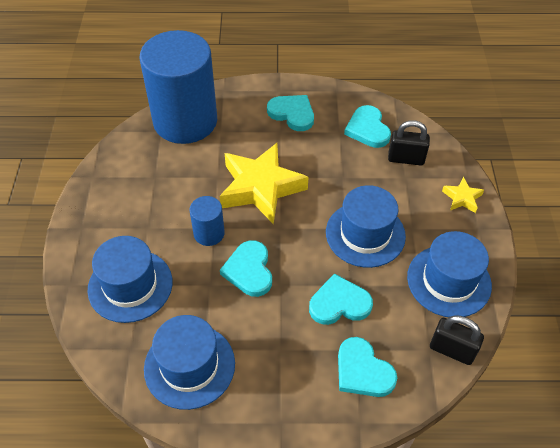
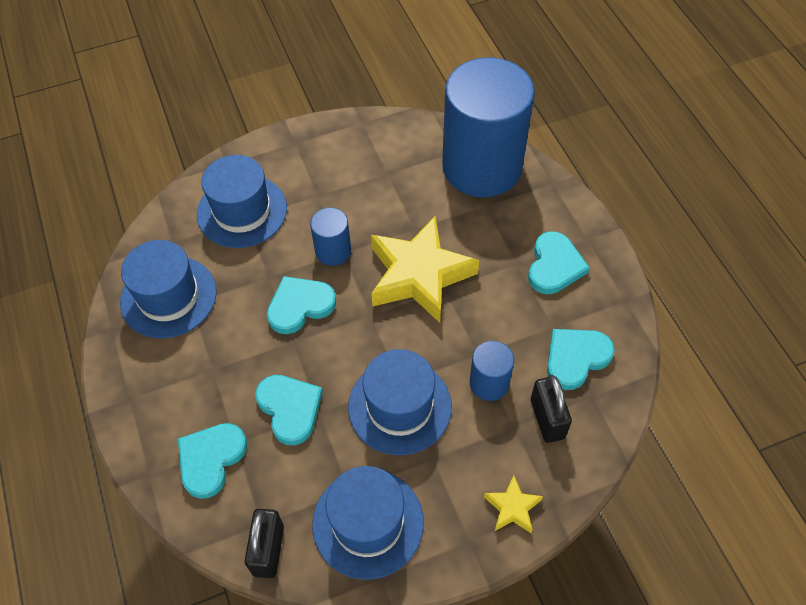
camera: 70 degrees right, 5 degrees up
(367, 179) = (489, 383): none -> blue cylinder

